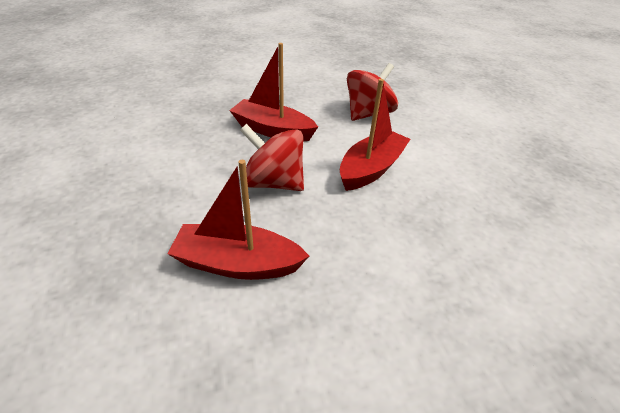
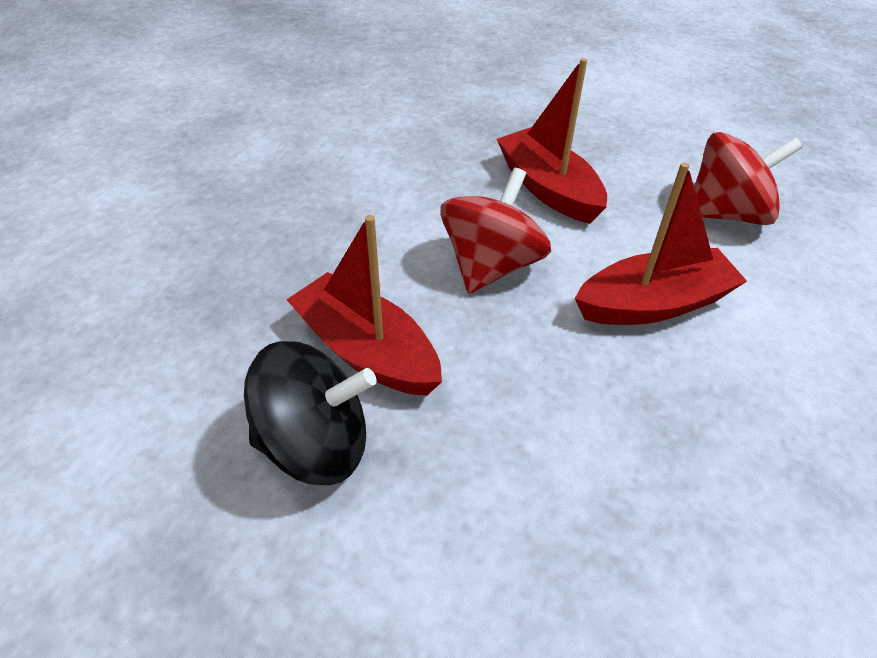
camera: 35 degrees right, 5 degrees up
(250, 338) = (316, 444): none -> black spinning top
(274, 182) = (491, 266): red spinning top -> red spinning top turned 60 degrees clockwise

